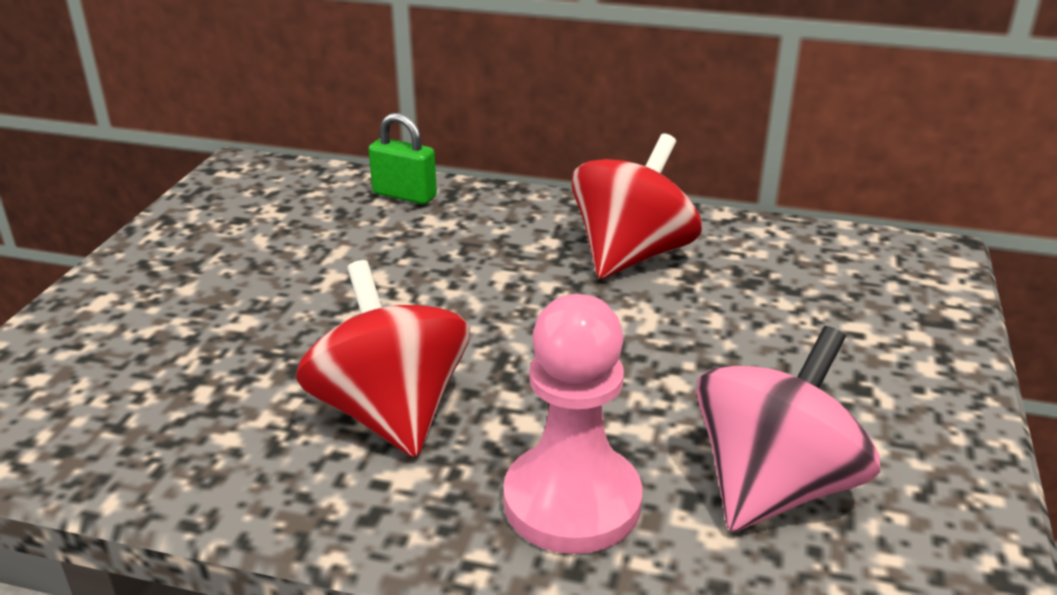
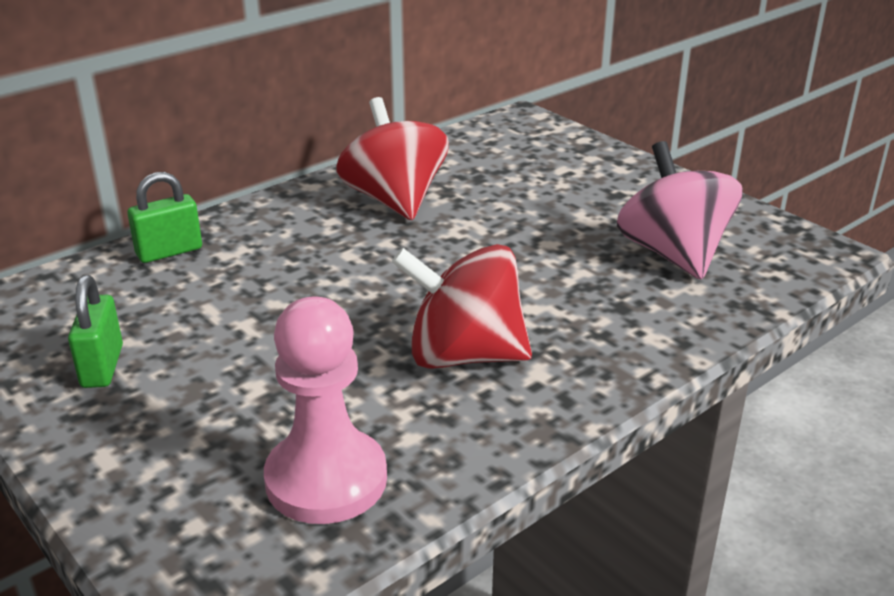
camera: 55 degrees left, 0 degrees up
(215, 244) = (102, 366): none -> green padlock
(572, 502) = (625, 320): pink pawn -> pink pawn (326, 479)

